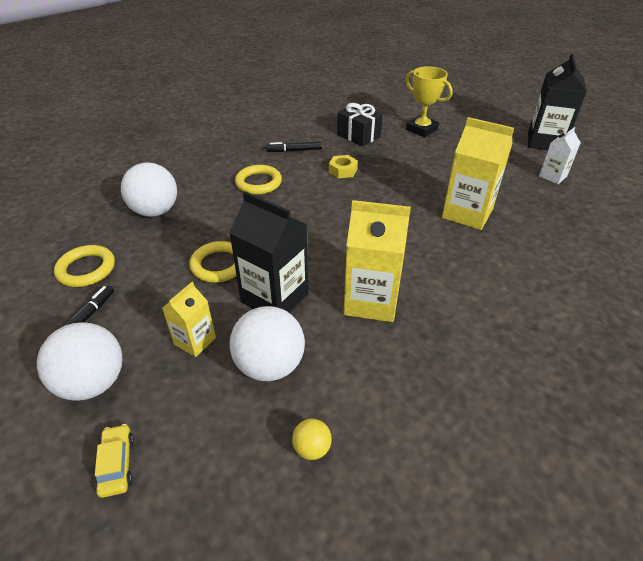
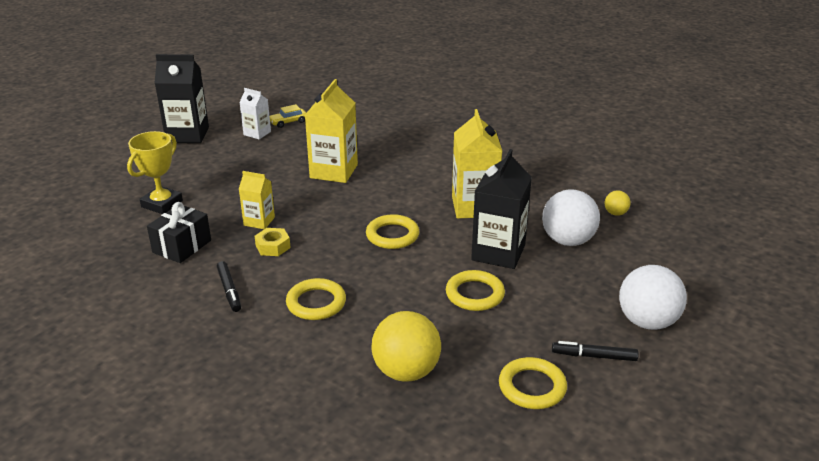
camera: 105 degrees left, 10 degrees down
(117, 464) = (690, 284): yellow car -> yellow car (288, 122)
(155, 211) = (406, 371): white ball -> yellow ball
(195, 341) = (571, 282): yellow carton -> yellow carton (259, 221)
(335, 232) = (392, 235): none -> yellow ring

